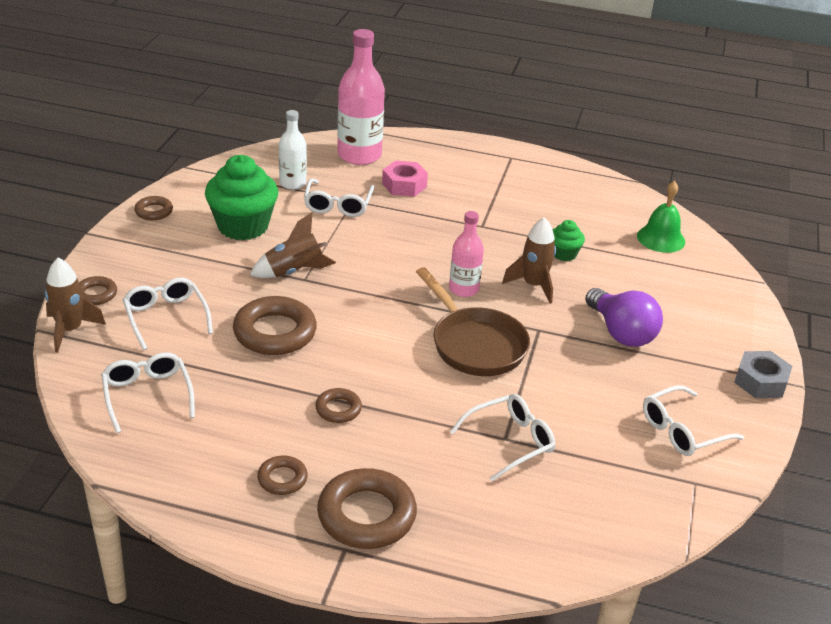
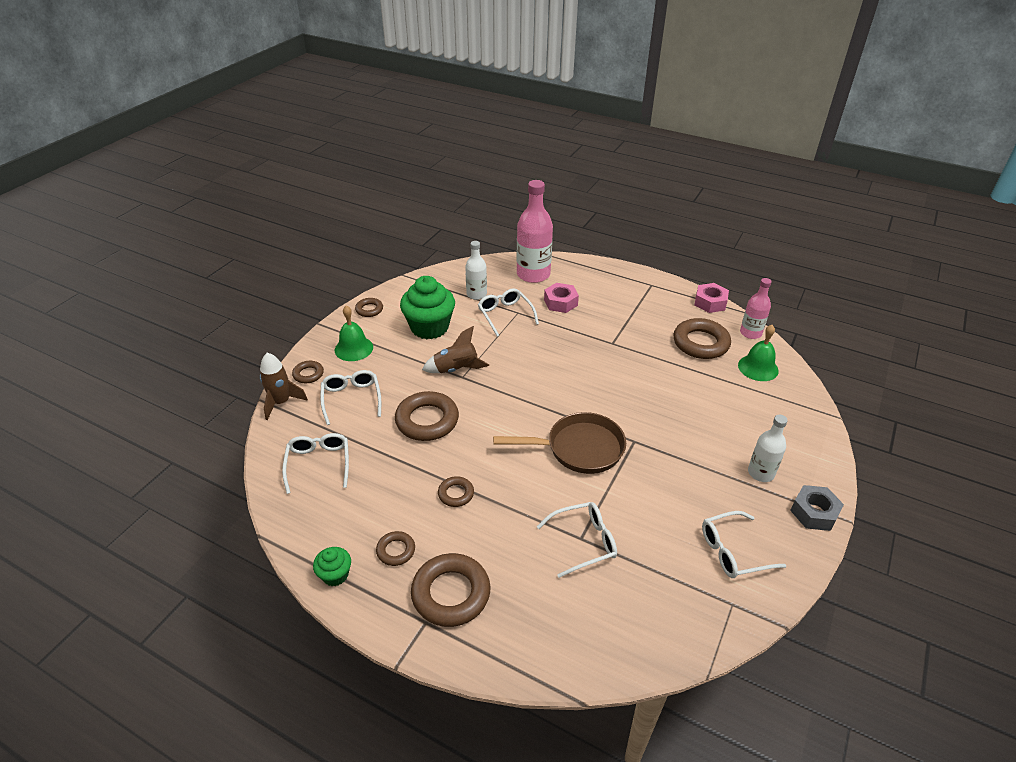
camera: 15 degrees right, 5 degrees up
(148, 259) = (354, 348): none -> green bell
(338, 205) = (505, 315): white glasses -> white glasses turned 135 degrees clockwise
(463, 289) = (583, 398): pink bottle -> pink bottle (750, 333)
(475, 344) = (579, 448): brown pan -> brown pan turned 75 degrees counterclockwise
(533, 285) = (640, 400): brown rocket -> none
(564, 254) = (672, 374): green cupcake -> green cupcake (335, 575)
(587, 172) = (710, 302): none -> pink nut
(587, 217) = (700, 343): none -> brown ring
(621, 333) = (702, 451): purple light bulb -> none
(692, 348) = (761, 473): none -> white bottle

